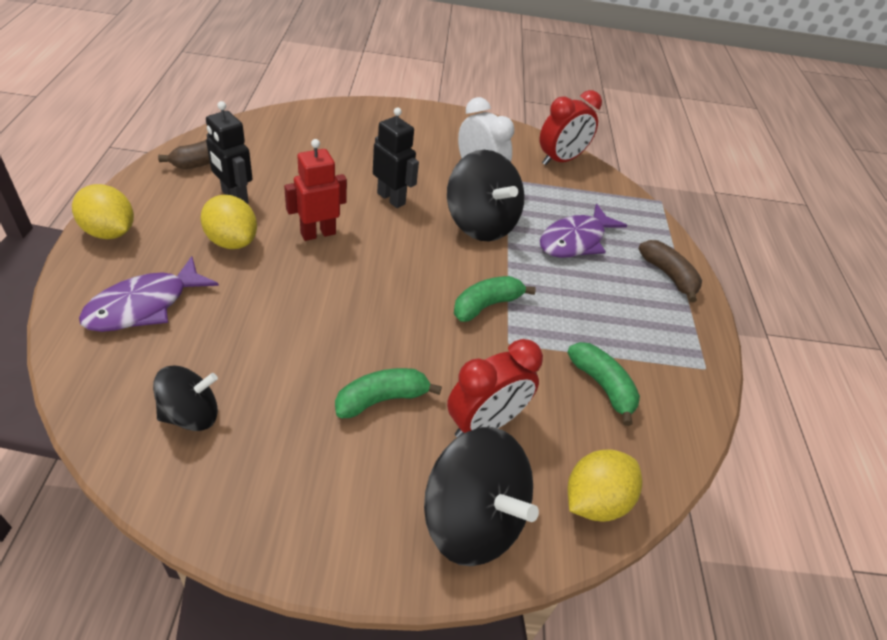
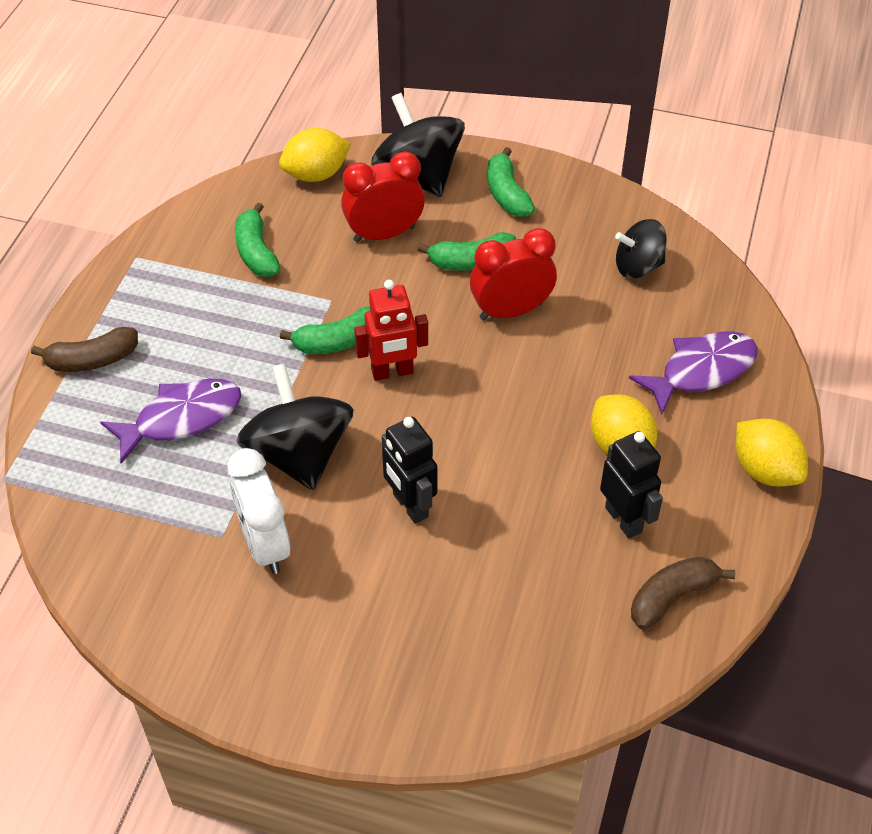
camera: 160 degrees left, 5 degrees up
(318, 233) = (516, 452): red robot -> red robot (392, 372)
(354, 503) = (507, 194): none -> green banana
(560, 160) = (111, 575): red clock -> red clock (511, 311)
(668, 275) = (92, 360): brown banana -> brown banana turned 90 degrees counterclockwise

